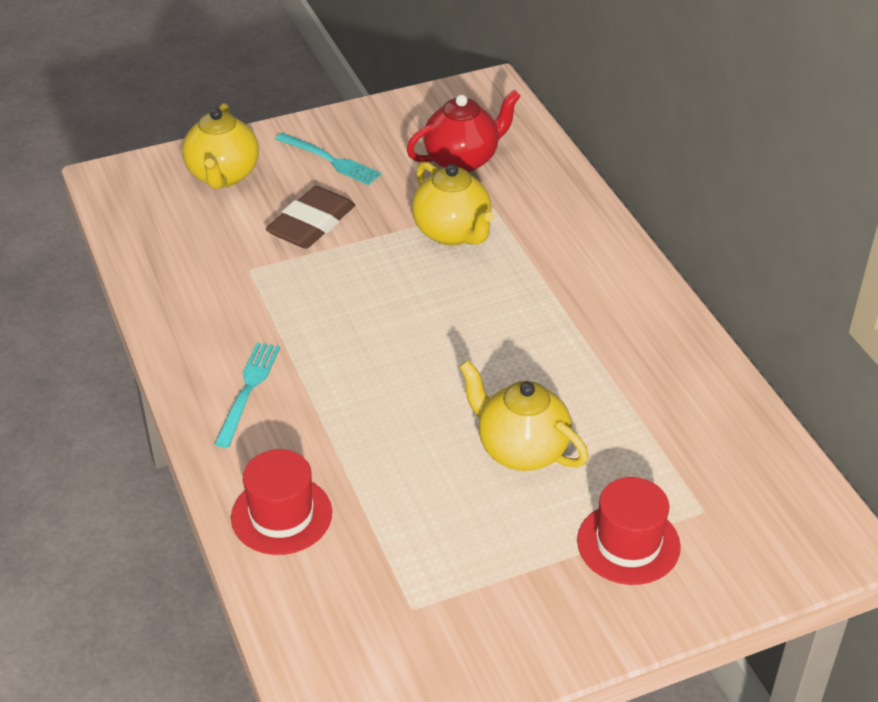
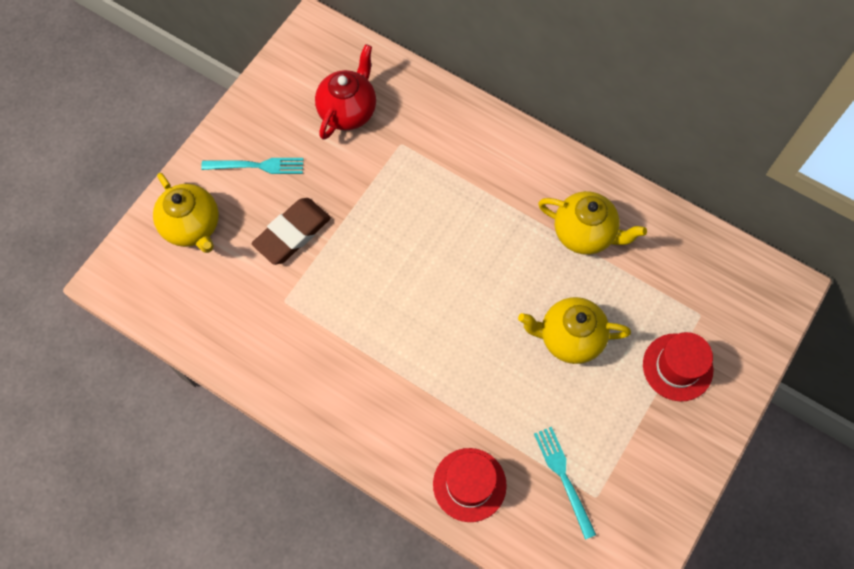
camera: 35 degrees left, 25 degrees up
(248, 390) = (368, 403): turquoise fork -> turquoise fork (564, 477)
(311, 224) = (292, 233): brown eraser -> brown eraser turned 45 degrees clockwise
(452, 233) = (393, 183): yellow teapot -> yellow teapot (584, 233)

